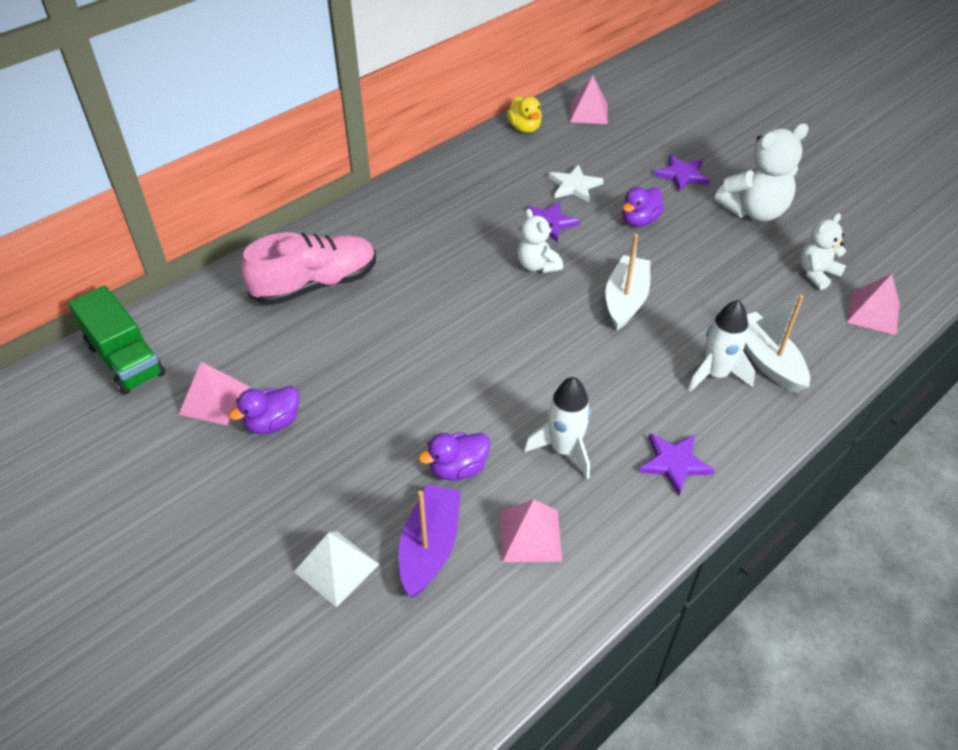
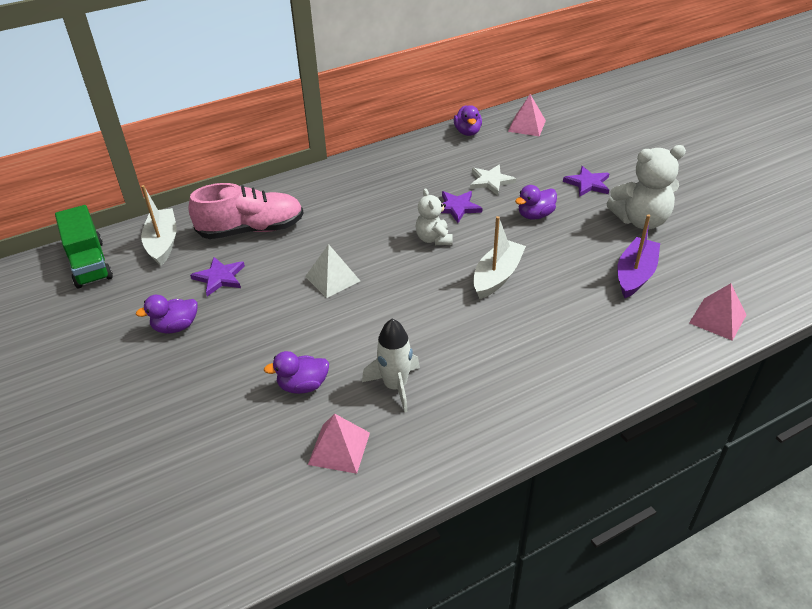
camera: 15 degrees right, 5 degrees down
(214, 400) = (140, 303): pink pyramid -> none
(336, 568) = (177, 443): white pyramid -> white pyramid (332, 278)
(430, 547) = (255, 442): purple boat -> purple boat (635, 275)
(524, 128) = (467, 132): yellow duck -> purple duck
(674, 463) = (484, 413): purple star -> purple star (219, 277)
(715, 374) = (551, 347): white rocket -> none
(767, 360) = (602, 343): white boat -> white boat (162, 243)
(816, 273) = (677, 279): white teddy bear -> none

